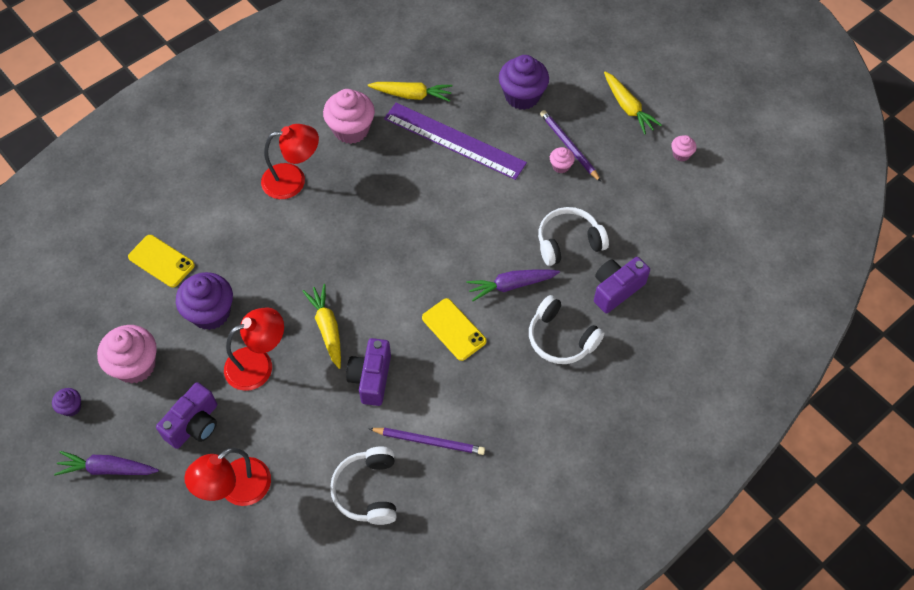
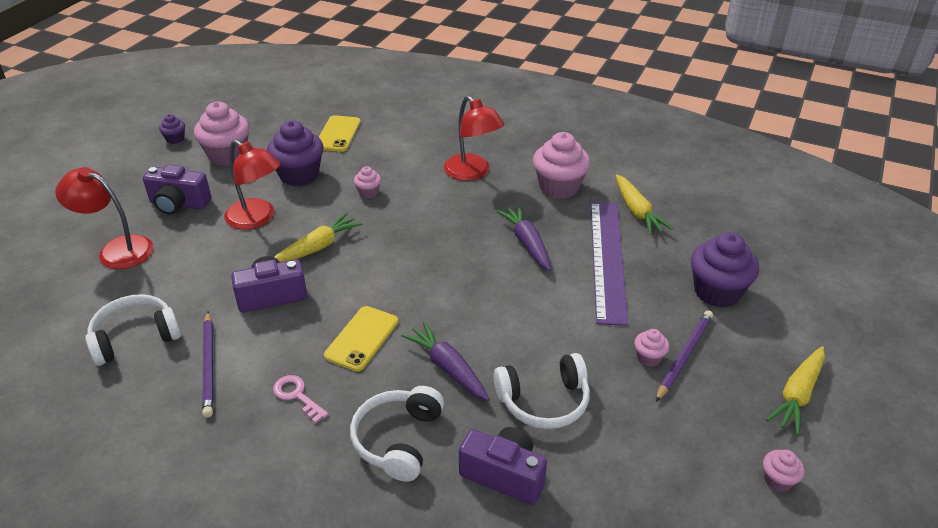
camera: 65 degrees right, 20 degrees down
(108, 469) = (121, 174): purple carrot -> purple carrot (527, 243)
(273, 266) = (368, 192): none -> pink cupcake
(490, 389) = (297, 396): none -> pink key
(568, 242) = (544, 401): white headphones -> white headphones turned 120 degrees clockwise

